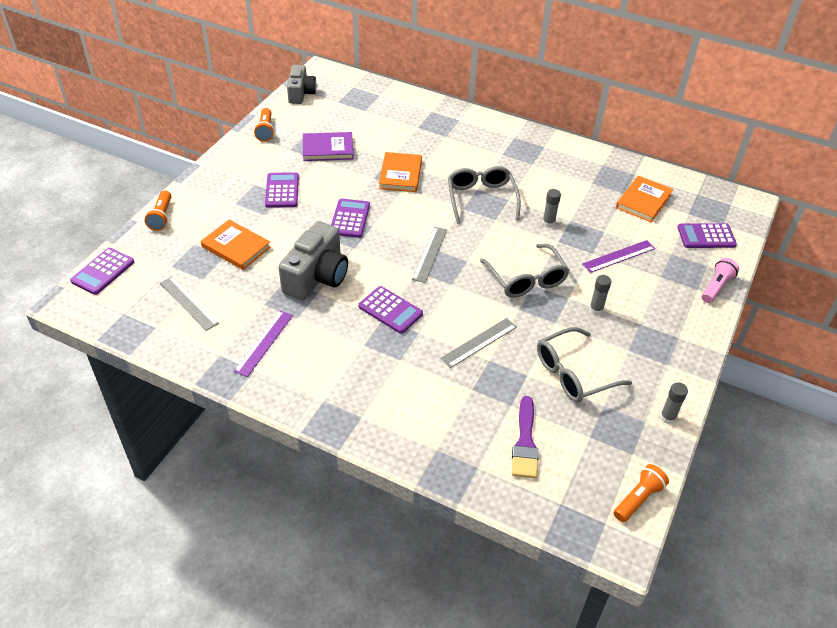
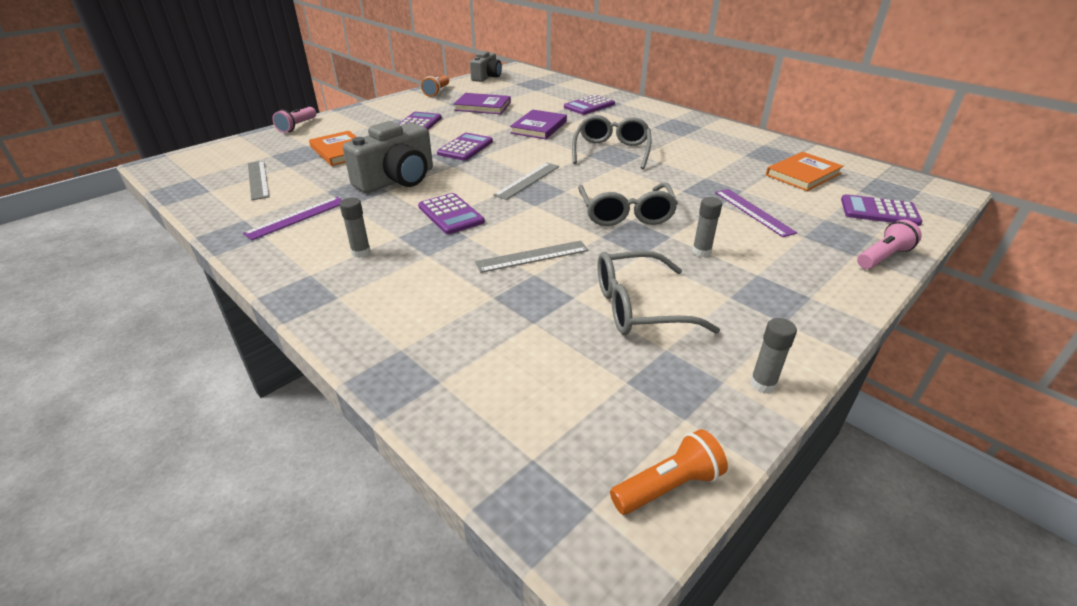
camera: 20 degrees right, 10 degrees down
(103, 271) = (210, 150): purple calculator -> purple calculator (589, 106)
(161, 217) = (297, 126): orange flashlight -> pink flashlight
(400, 174) = (539, 127): orange book -> purple book
(525, 442) = (526, 368): purple brush -> none
(548, 223) = (677, 176): grey glue stick -> grey glue stick (361, 252)
(619, 256) = (753, 212): purple ruler -> purple ruler turned 75 degrees clockwise

